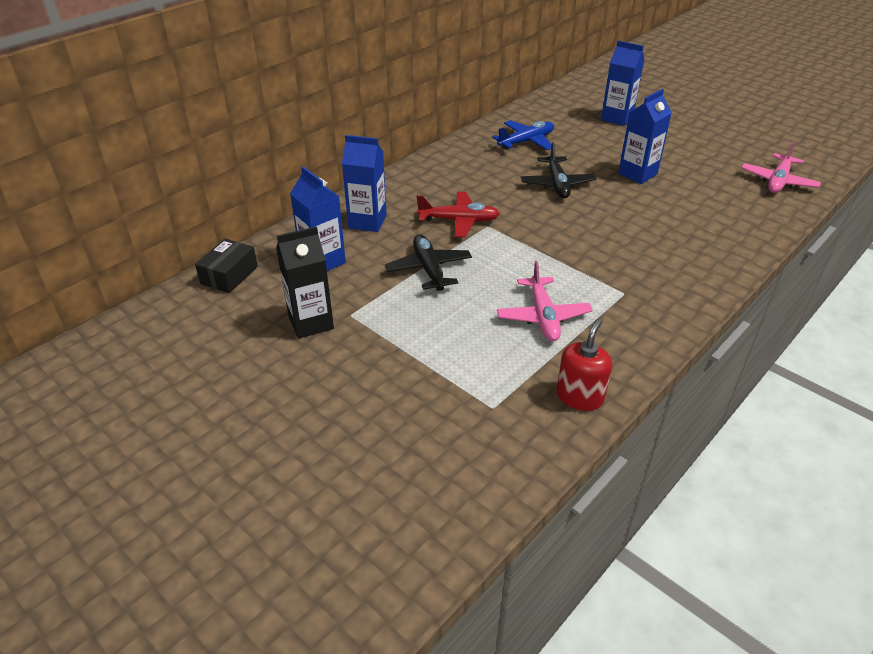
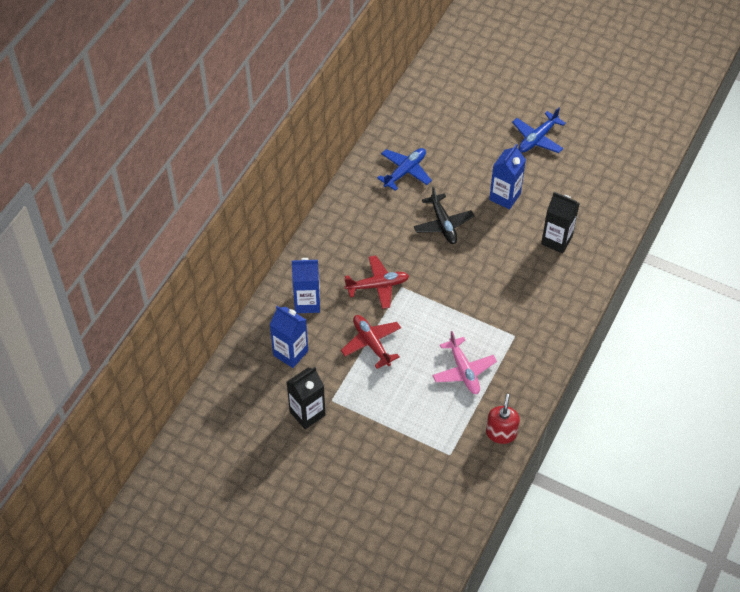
camera: 15 degrees left, 15 degrees up
(229, 275) = (227, 383): black box -> none
(429, 269) = (371, 343): black plane -> red plane
(617, 118) = (476, 119): blue carton -> none
(685, 138) = (537, 138): none -> blue plane
(697, 216) = (556, 240): none -> black carton
(778, 181) = (615, 182): pink plane -> none

